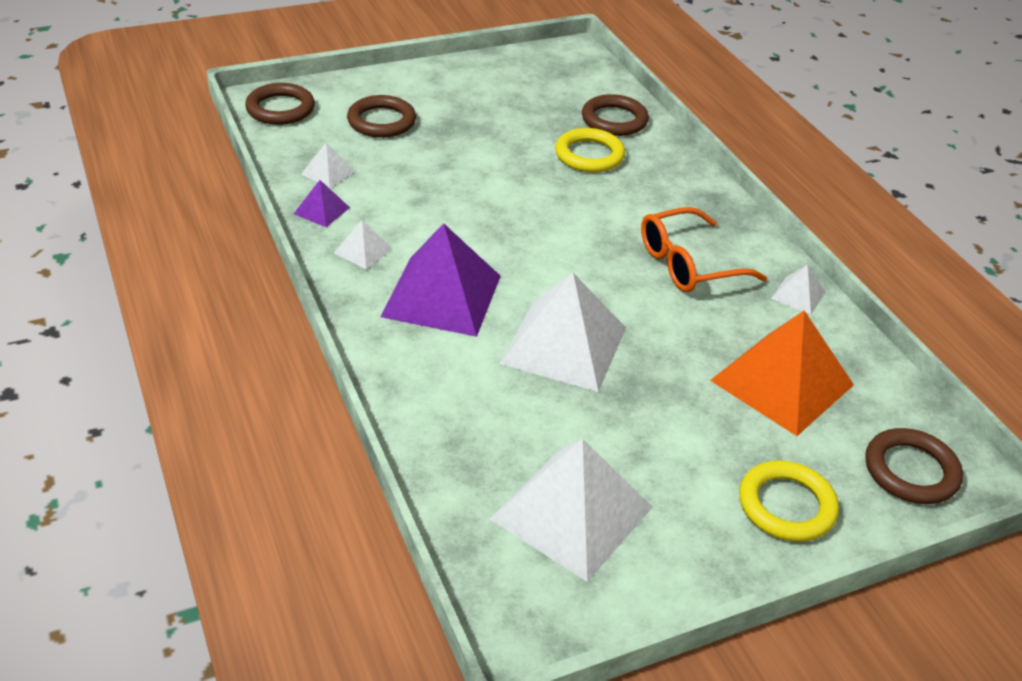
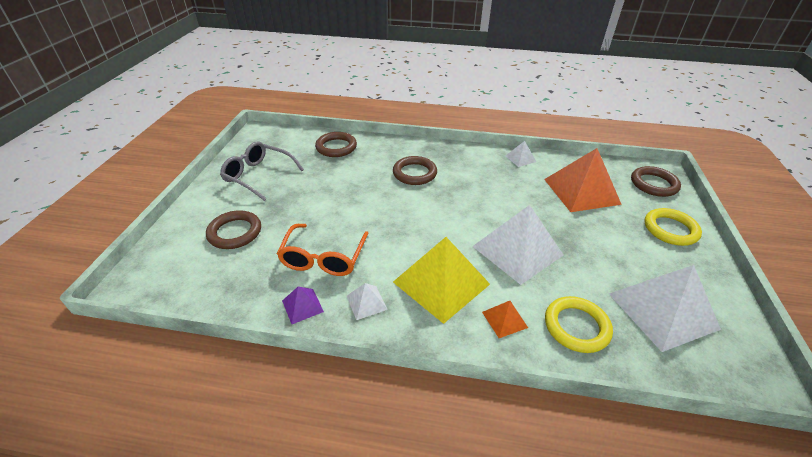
camera: 55 degrees left, 0 degrees up
(280, 109) = (156, 278): brown ring -> brown ring (414, 173)
(328, 172) = (262, 284): white pyramid -> none
(427, 364) = (504, 319): none -> orange pyramid
(442, 296) = (441, 283): purple pyramid -> yellow pyramid
(489, 91) = (258, 176): none -> grey glasses
(589, 155) = (358, 168): yellow ring -> yellow ring (576, 326)
(688, 264) = (476, 178): orange glasses -> orange glasses (323, 258)

